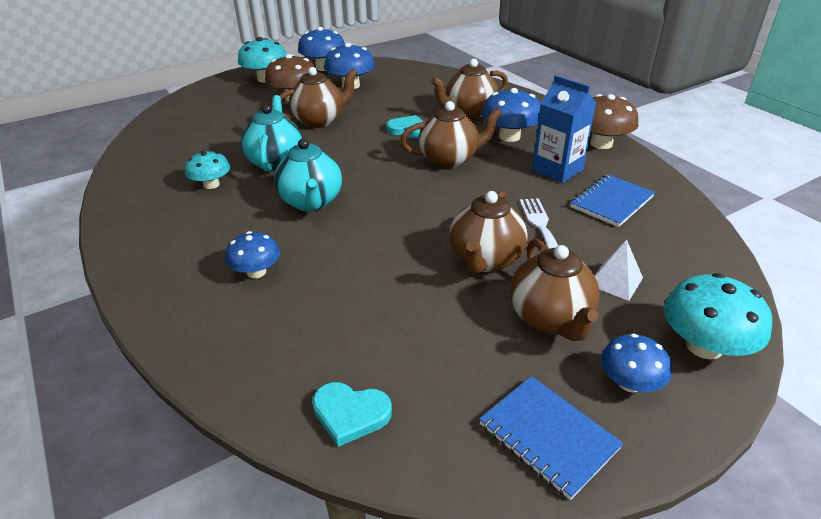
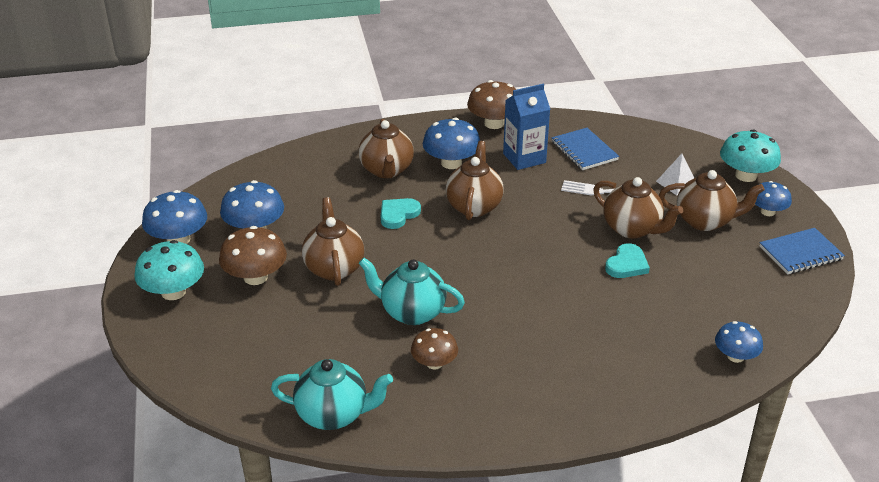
camera: 70 degrees left, 0 degrees up
(211, 184) = (434, 363): turquoise mushroom -> brown mushroom
(256, 272) = (601, 348): blue mushroom -> blue mushroom (735, 356)
(311, 202) = (505, 301): turquoise teapot -> turquoise teapot (333, 414)
(350, 414) = (768, 324): turquoise heart -> turquoise heart (627, 264)

